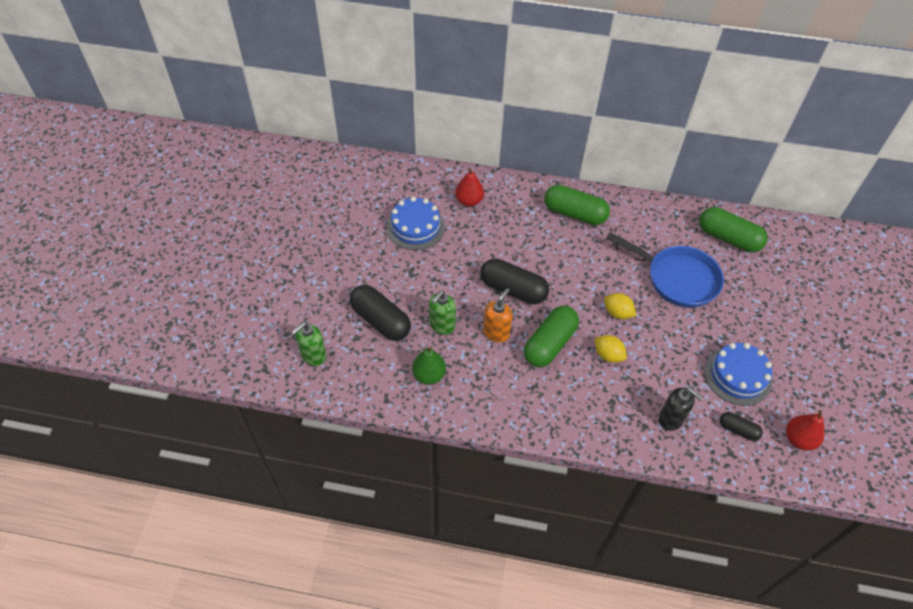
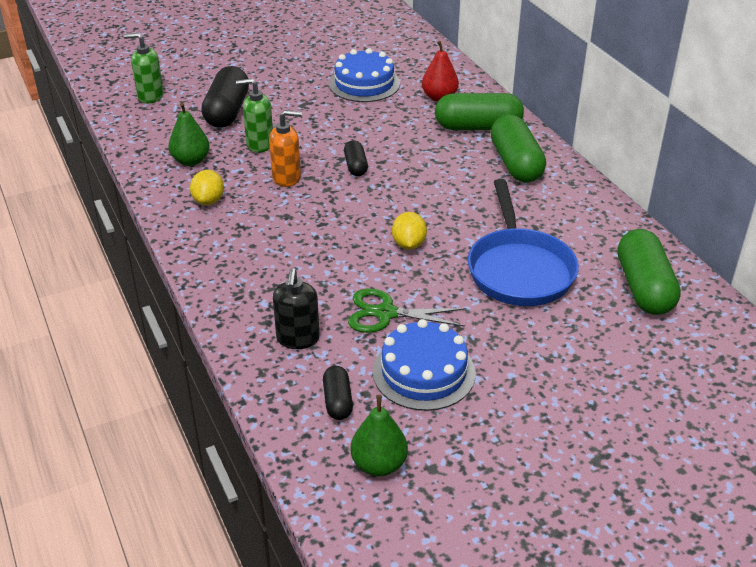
camera: 55 degrees right, 15 degrees down
(513, 289) = (356, 166): black capsule -> black capsule, size x0.53
(549, 344) = (310, 215): green capsule -> green capsule (478, 127)
(608, 355) = (339, 259): yellow lemon -> yellow lemon (208, 201)
(675, 363) = (385, 313): none -> green scissors
(799, 439) = (379, 464): red pear -> green pear

